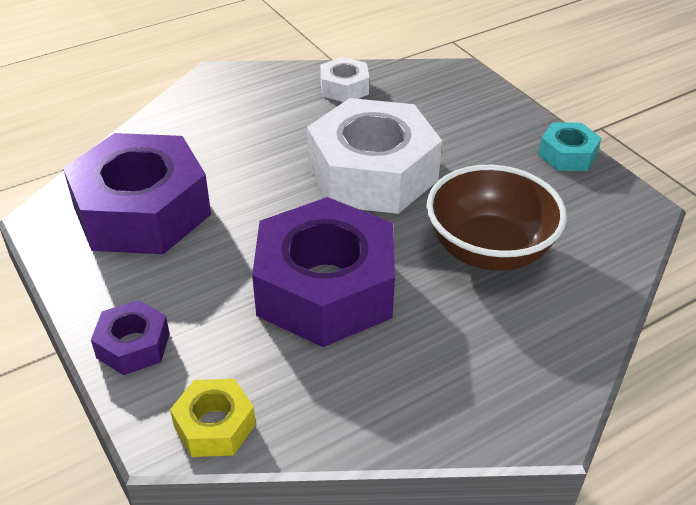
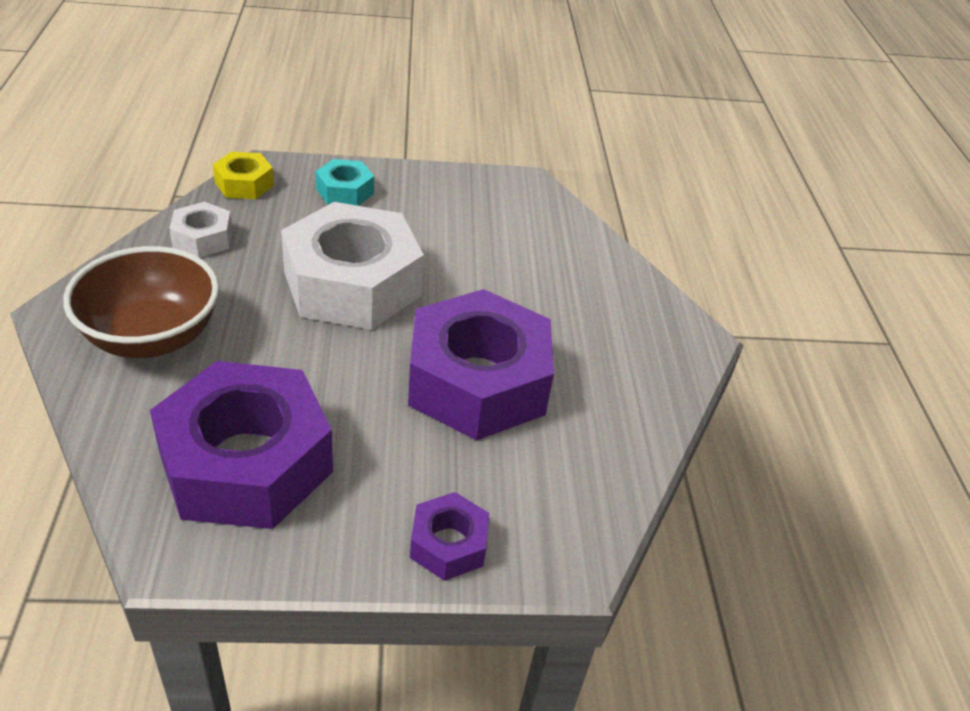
camera: 65 degrees left, 0 degrees up
(214, 425) = (589, 522): yellow nut -> yellow nut (244, 184)
(489, 250) = (509, 272): brown bowl -> brown bowl (152, 337)
(567, 155) = (437, 178): turquoise nut -> turquoise nut (345, 191)

